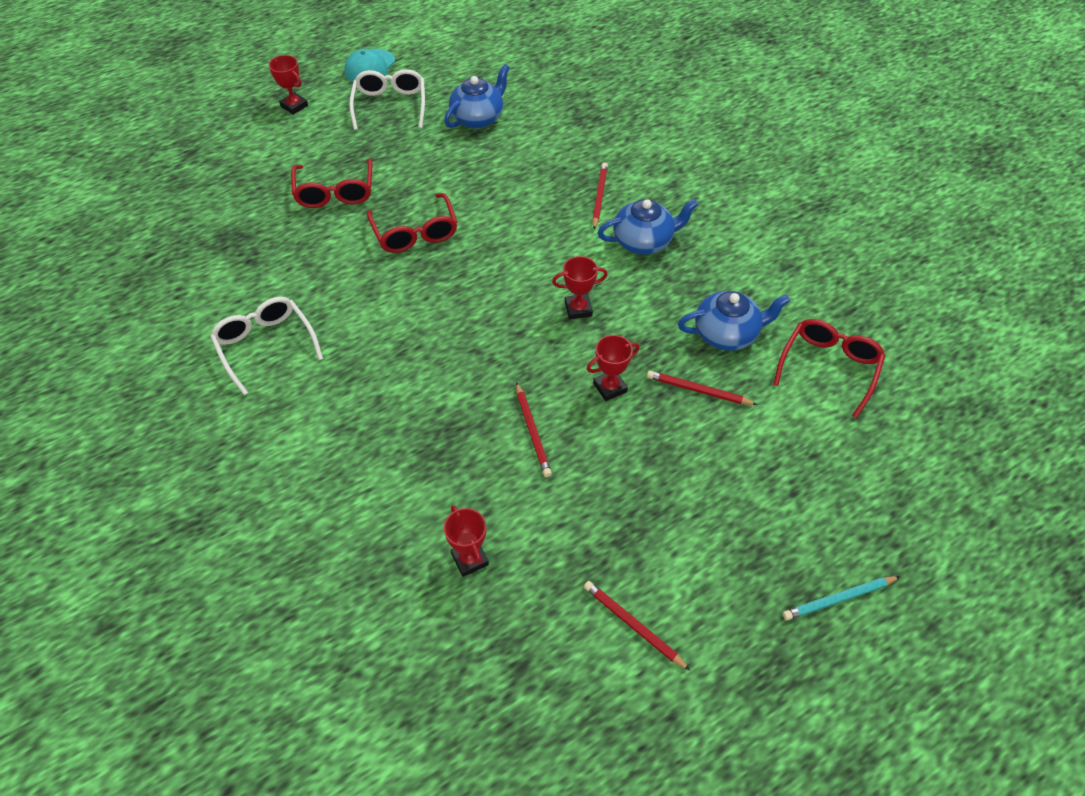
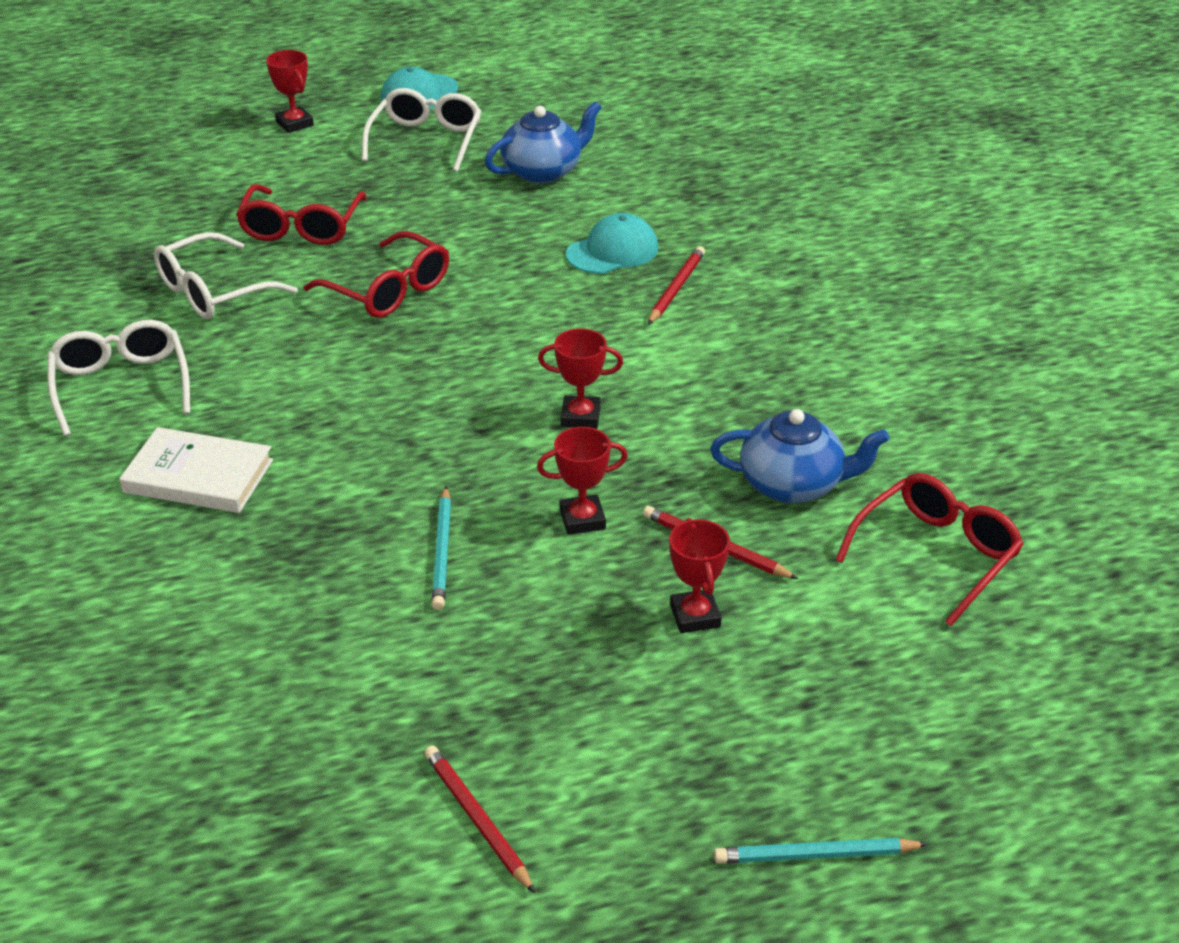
camera: 15 degrees right, 15 degrees down
(296, 257) = (212, 292): none -> white glasses
(349, 407) = (198, 476): none -> white book
(415, 233) = (389, 290): red glasses -> red glasses turned 45 degrees counterclockwise
(469, 559) = (277, 687): red trophy -> red trophy (695, 616)
(532, 431) = (442, 551): red pencil -> turquoise pencil
(548, 174) = (612, 251): none -> turquoise cap
(644, 241) = (718, 351): blue teapot -> none

